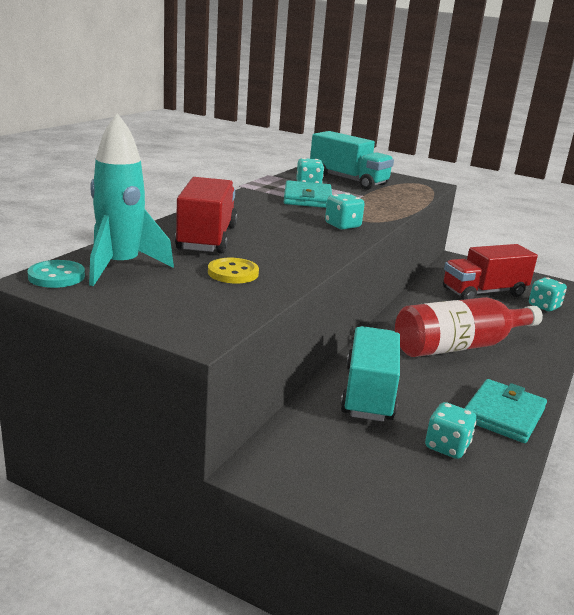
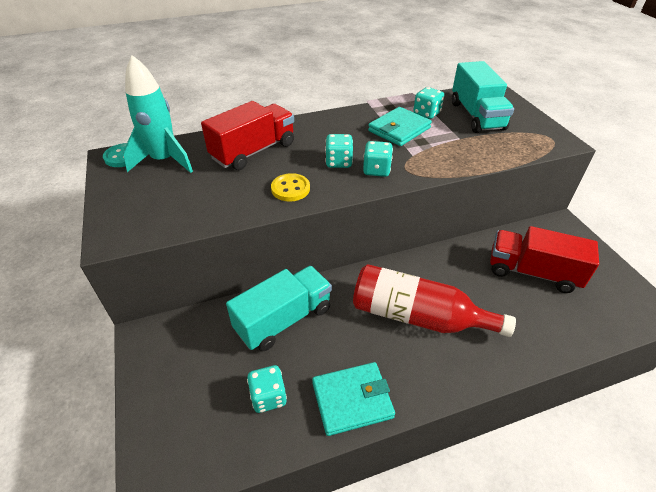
camera: 45 degrees right, 20 degrees up
(233, 273) = (216, 192): yellow button -> yellow button (290, 189)
(544, 306) = (577, 316): turquoise dice -> turquoise dice (338, 162)

